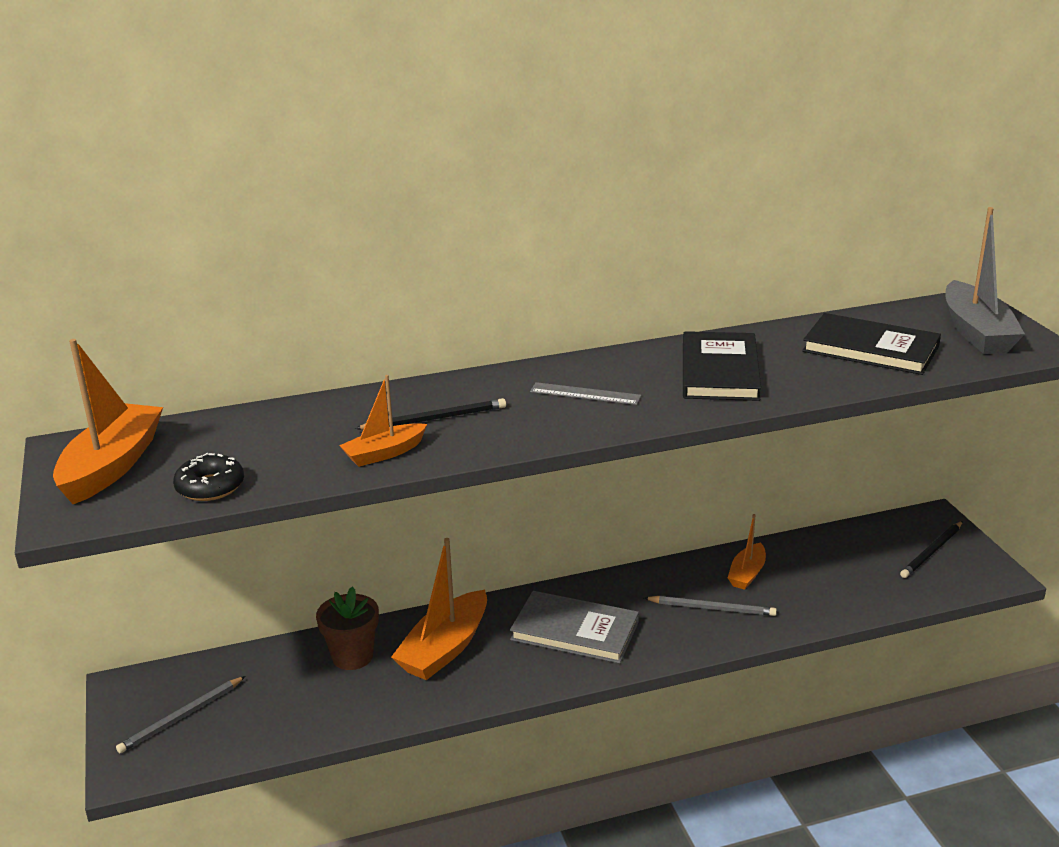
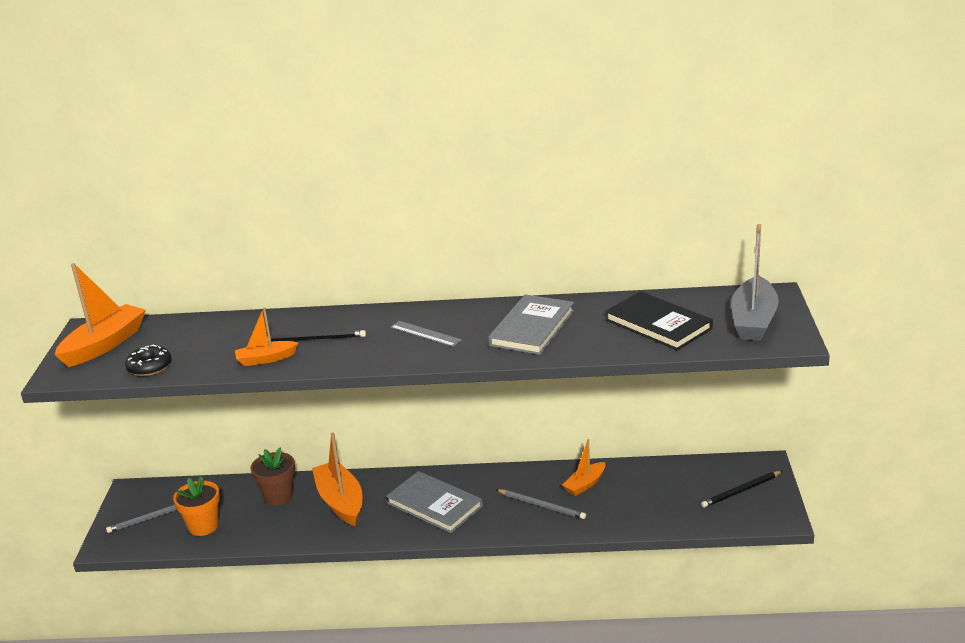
camera: 20 degrees right, 0 degrees up
(265, 717) = (203, 526): none -> orange flower pot
(445, 648) = (340, 502): orange boat -> orange boat turned 105 degrees clockwise
(719, 371) = (532, 328): black book -> grey book

